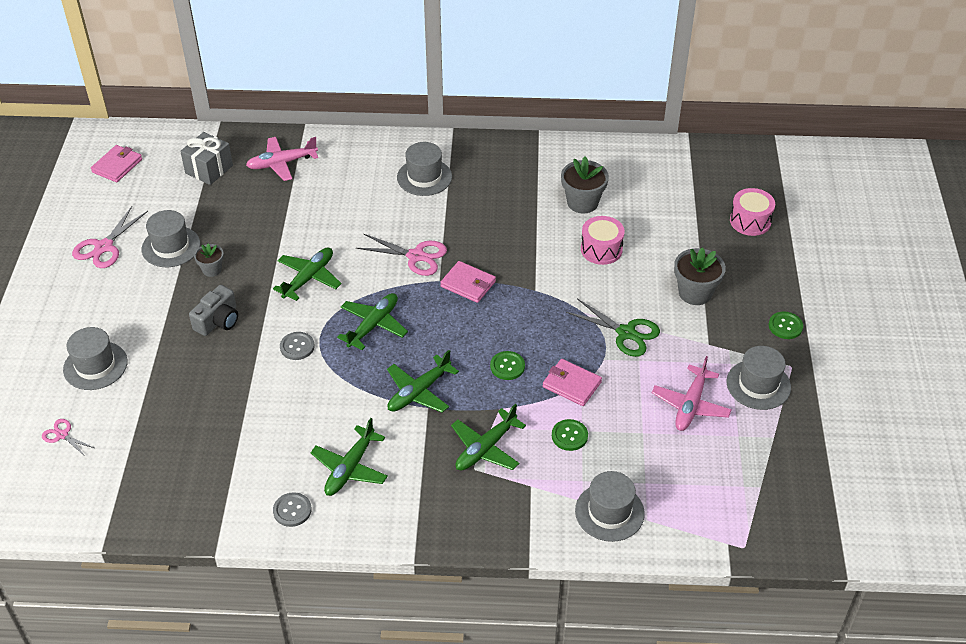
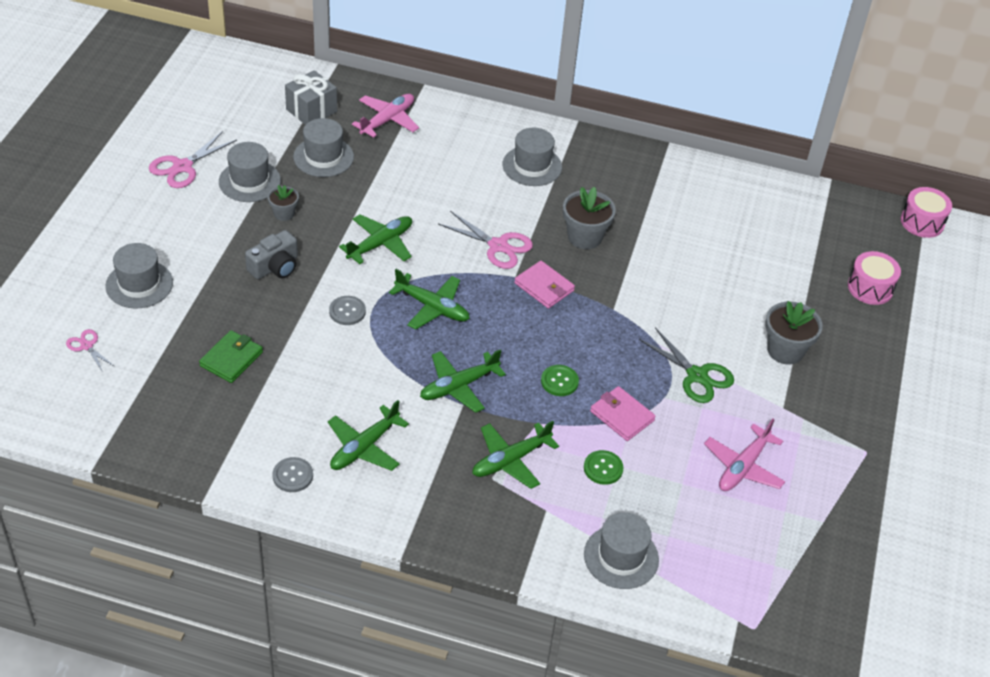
camera: 10 degrees right, 0 degrees up
(117, 166) = (220, 87): pink wallet -> none
(203, 415) = (231, 359): none -> green wallet
(282, 163) = (387, 120): pink plane -> pink plane turned 135 degrees clockwise
(373, 325) = (432, 307): green plane -> green plane turned 75 degrees clockwise
(582, 202) = (692, 228): grey flower pot -> grey flower pot (584, 237)
(601, 249) = (697, 282): pink drum -> pink drum (922, 222)
(758, 385) = (824, 463): grey hat -> grey hat (323, 157)
(785, 326) = (873, 408): green button -> none

